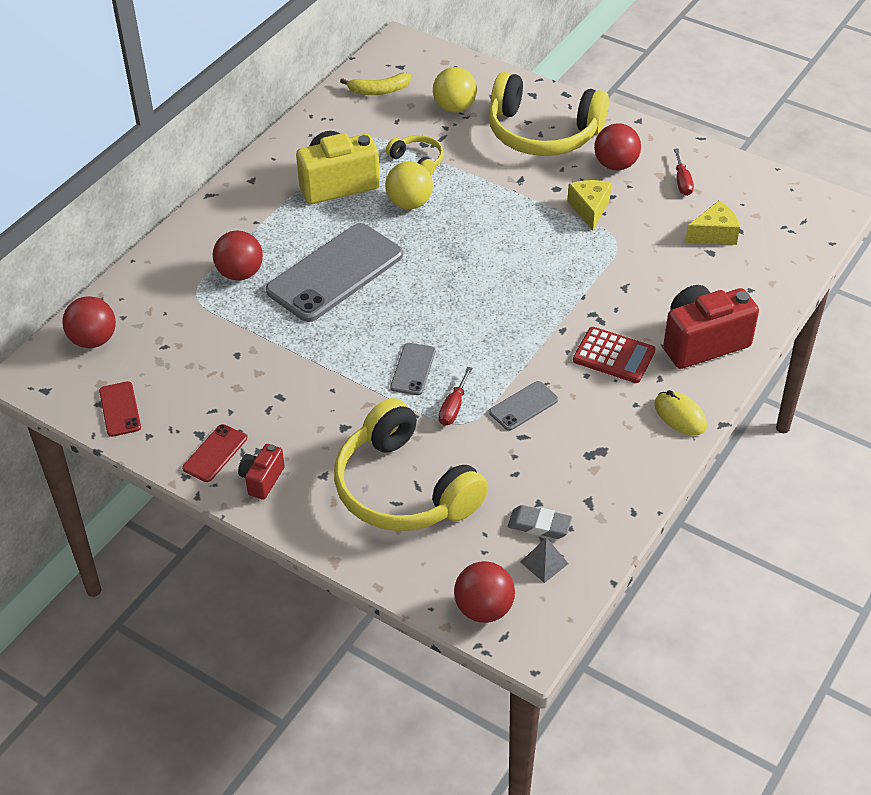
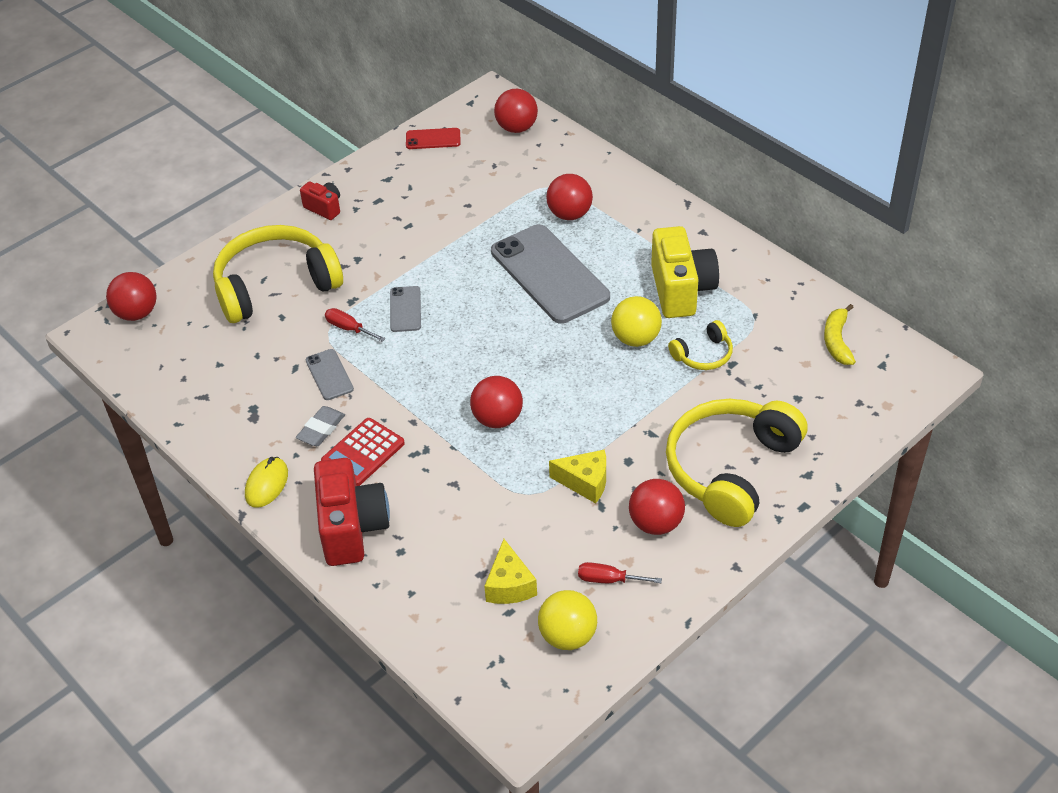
camera: 105 degrees right, 0 degrees up
(215, 453) = (363, 185): red phone -> none
(413, 369) = (405, 309): grey phone -> grey phone turned 60 degrees clockwise
(454, 107) = (794, 399): yellow ball -> yellow ball (568, 636)
(538, 274) = (497, 419): none -> red ball
(539, 525) = (196, 360): grey eraser -> grey eraser (321, 429)
(544, 562) = (158, 356): grey pyramid -> none
(680, 415) = (267, 484): yellow mouse -> yellow mouse turned 45 degrees counterclockwise

